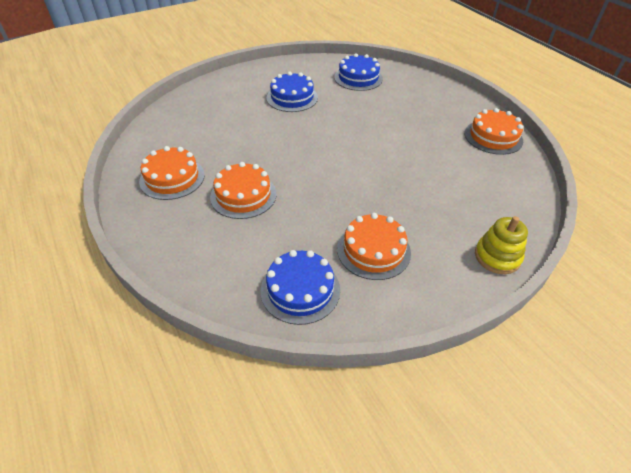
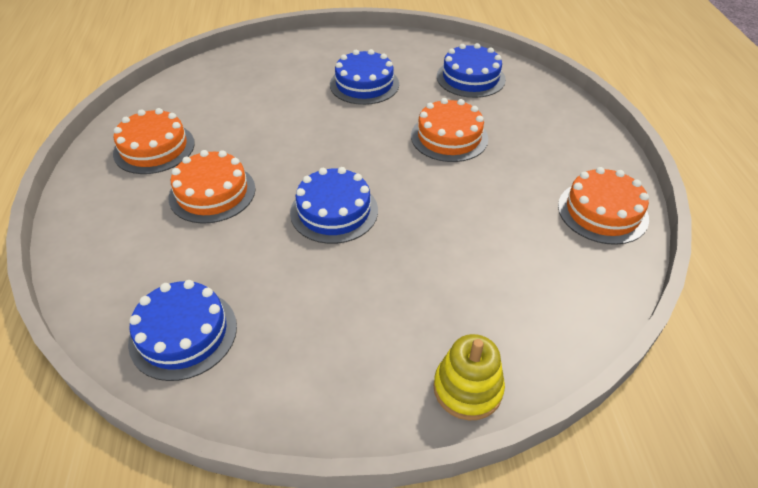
camera: 25 degrees right, 0 degrees up
(337, 182) = (334, 211): none -> blue cake
(373, 250) = (308, 316): orange cake -> orange cake (449, 137)

